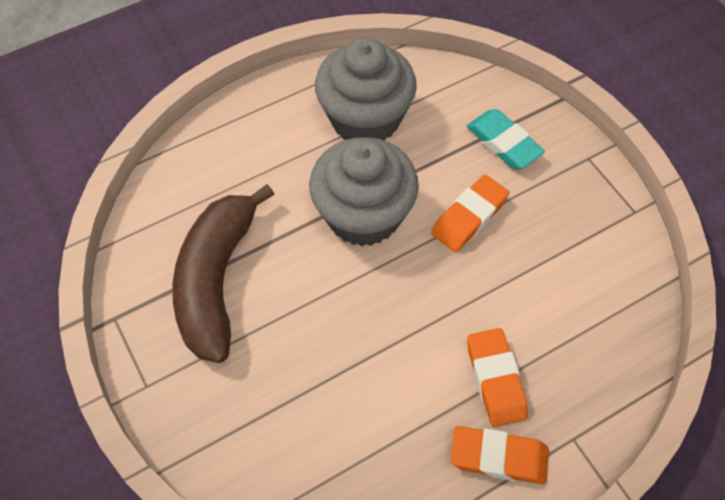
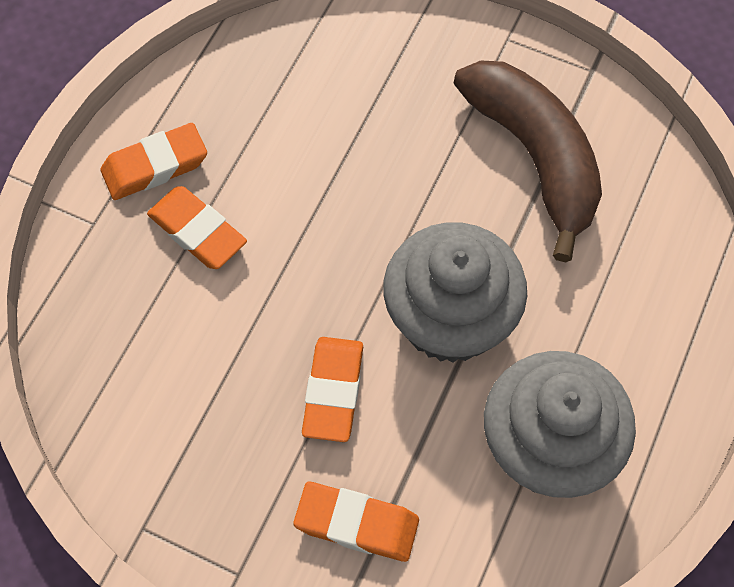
camera: 145 degrees right, 5 degrees up
(503, 143) = (356, 524): turquoise eraser -> orange eraser

